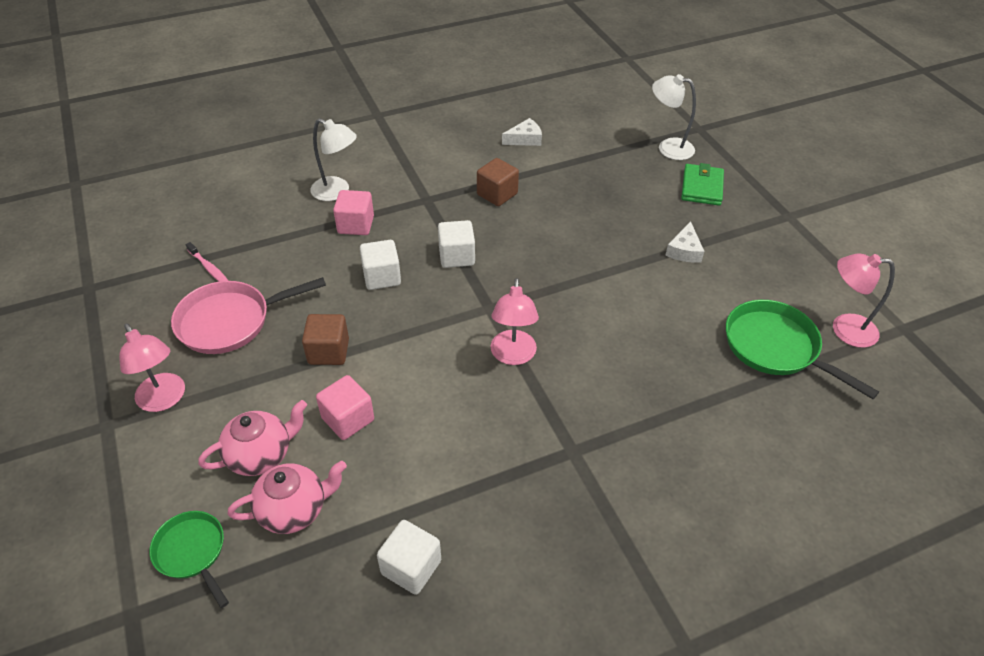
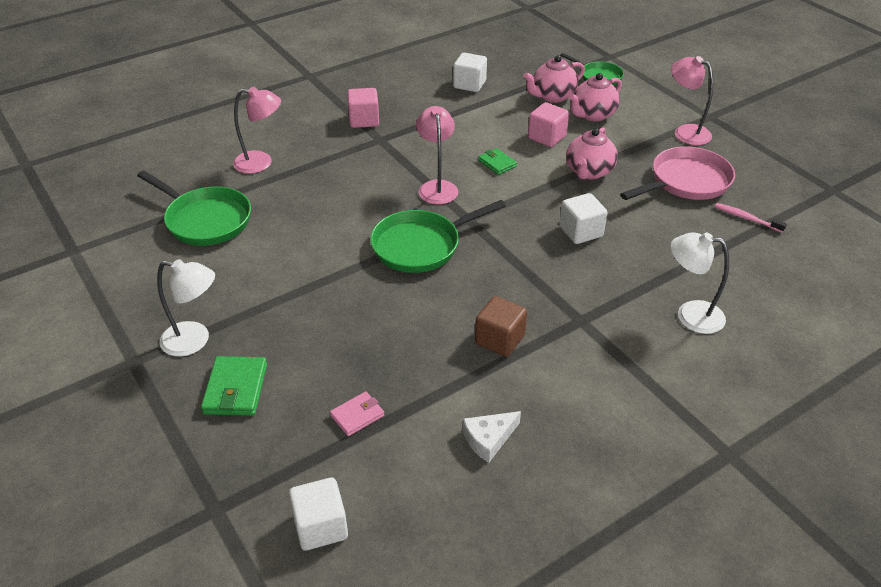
camera: 170 degrees right, 5 degrees down
(328, 351) = (589, 172): brown cube -> pink teapot
(356, 225) = (640, 278): pink cube -> pink cube (364, 120)
(430, 382) = (497, 163): none -> green wallet
(456, 256) = (517, 260): white cube -> white cube (320, 526)
(544, 284) = (421, 245): none -> green pan
(611, 161) = (357, 415): none -> pink wallet
(668, 147) = (272, 457): white lamp -> white lamp (195, 341)
(684, 250) = (274, 299): white cheese -> none
(844, 329) = (132, 242): pink lamp -> pink lamp (261, 163)

